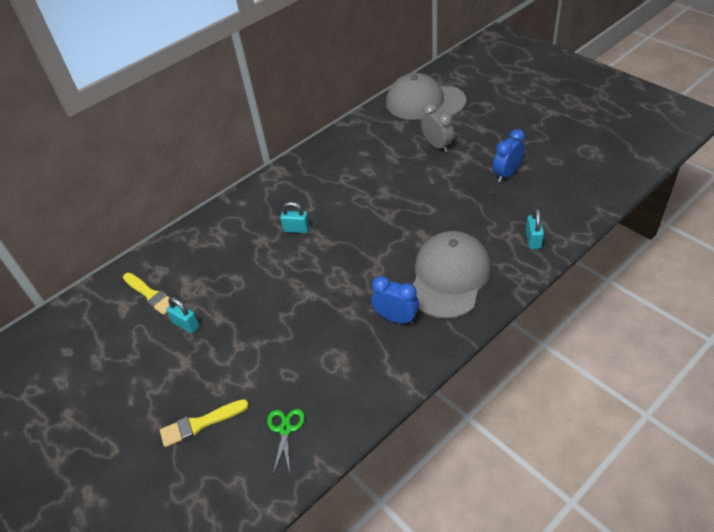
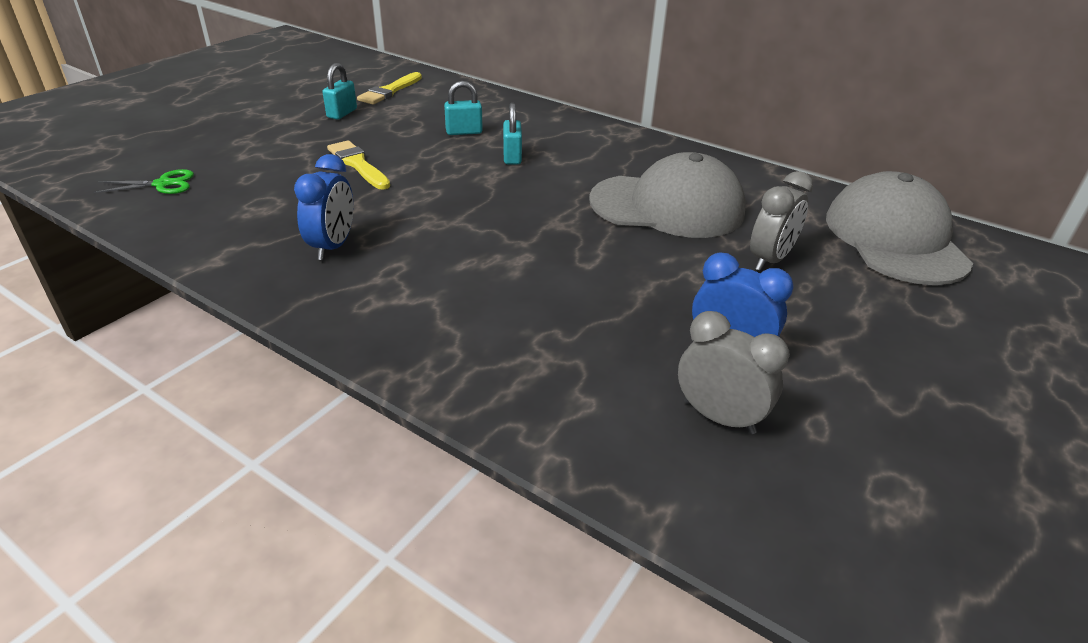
camera: 70 degrees right, 10 degrees down
(200, 423) = (194, 137): yellow brush -> yellow brush (358, 164)
(449, 277) = (421, 291): grey cap -> grey cap (667, 206)
(533, 240) = (531, 392): turquoise padlock -> turquoise padlock (464, 132)
(550, 186) = (719, 417): none -> grey clock

